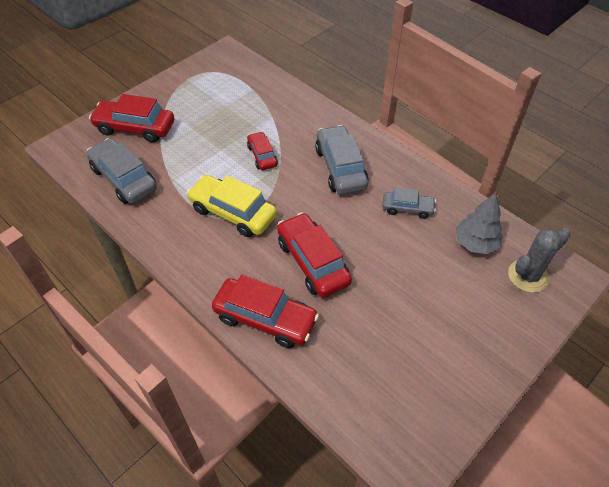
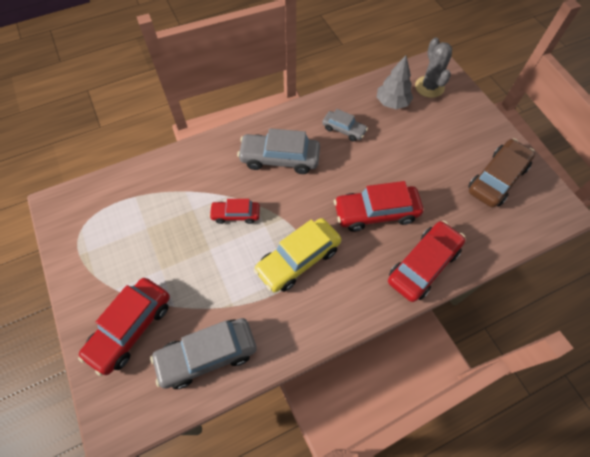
camera: 70 degrees left, 10 degrees up
(407, 208) = (344, 130): grey car -> grey car turned 90 degrees clockwise
(421, 378) = (497, 179): none -> brown car

